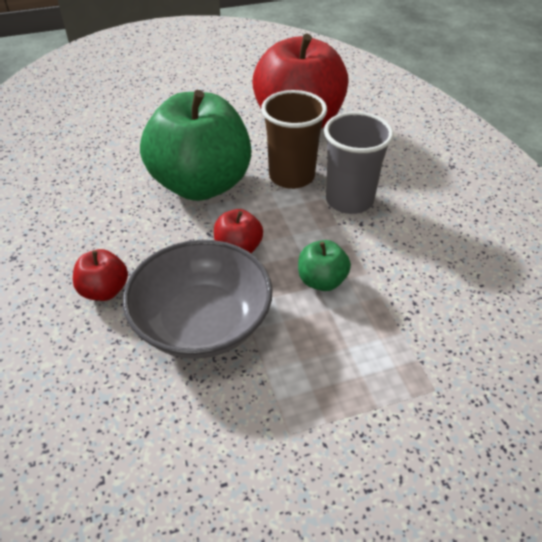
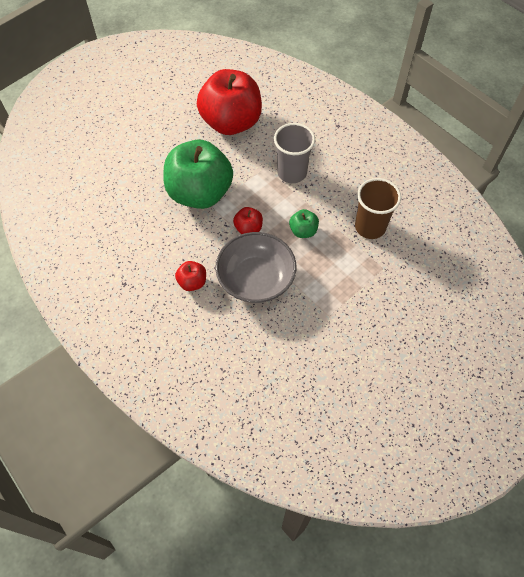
camera: 25 degrees left, 15 degrees up
(291, 176) = (250, 167): brown cup -> brown cup (370, 227)

